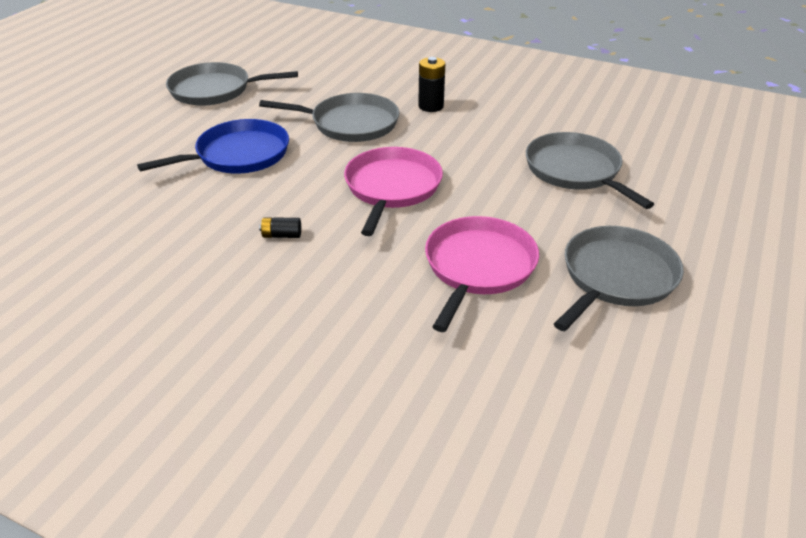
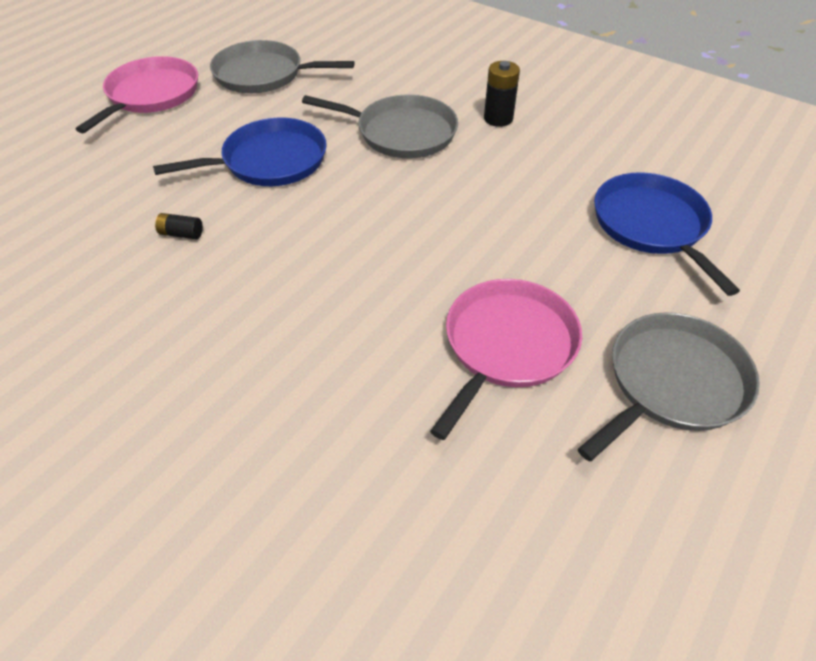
camera: 10 degrees right, 10 degrees up
(281, 235) = (292, 273): black battery -> black battery (181, 234)
(392, 188) = (430, 224): pink pan -> pink pan (151, 95)
(575, 171) = (652, 225): grey pan -> blue pan

